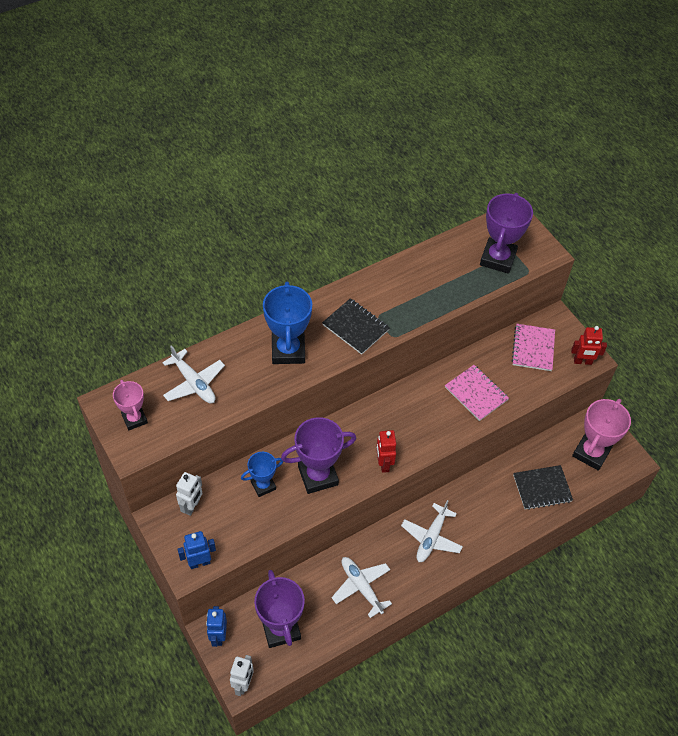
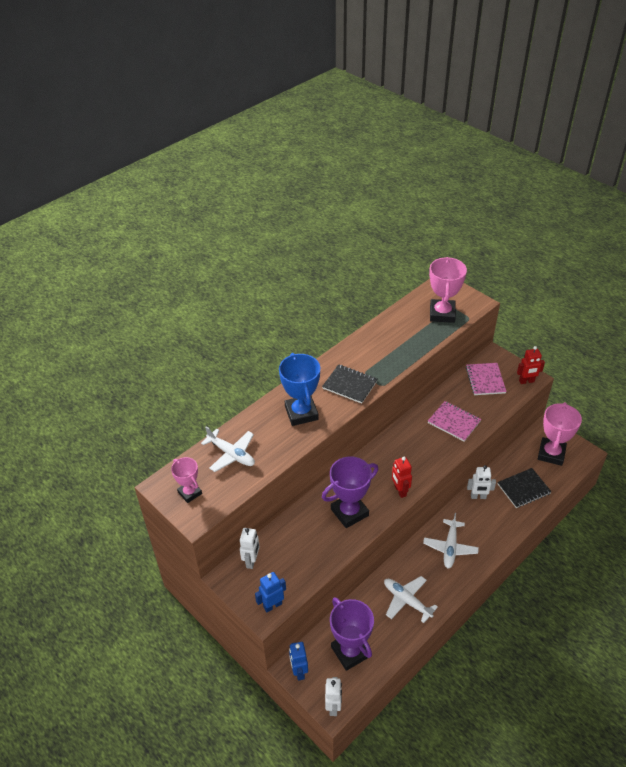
camera: 10 degrees left, 10 degrees down
(263, 485) = (306, 530): blue trophy -> none
(485, 485) = (478, 497): none -> white robot
(498, 258) = (442, 314): purple trophy -> pink trophy

